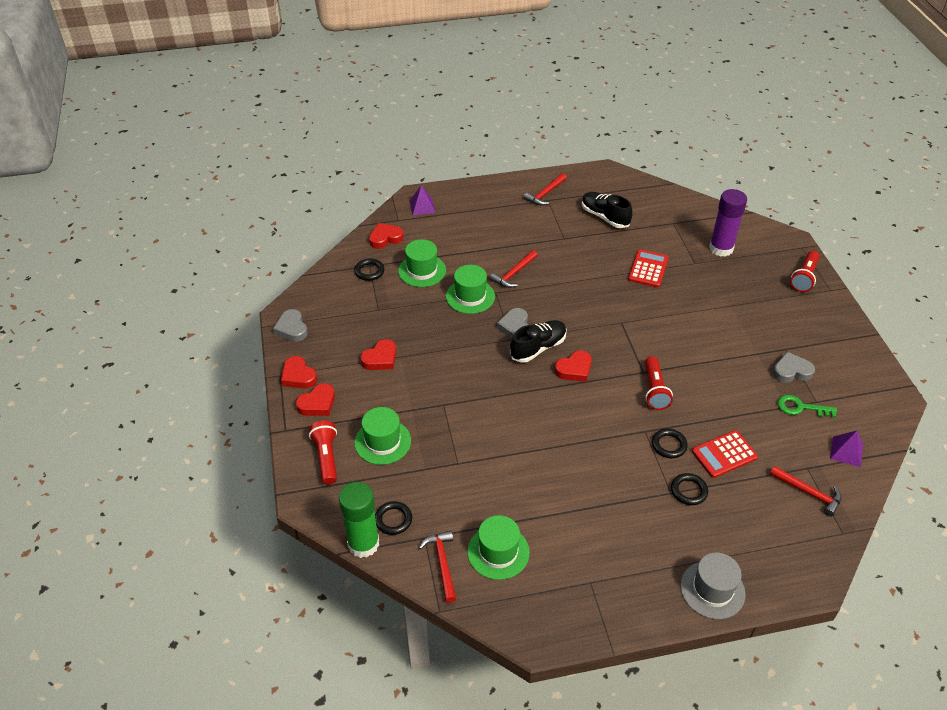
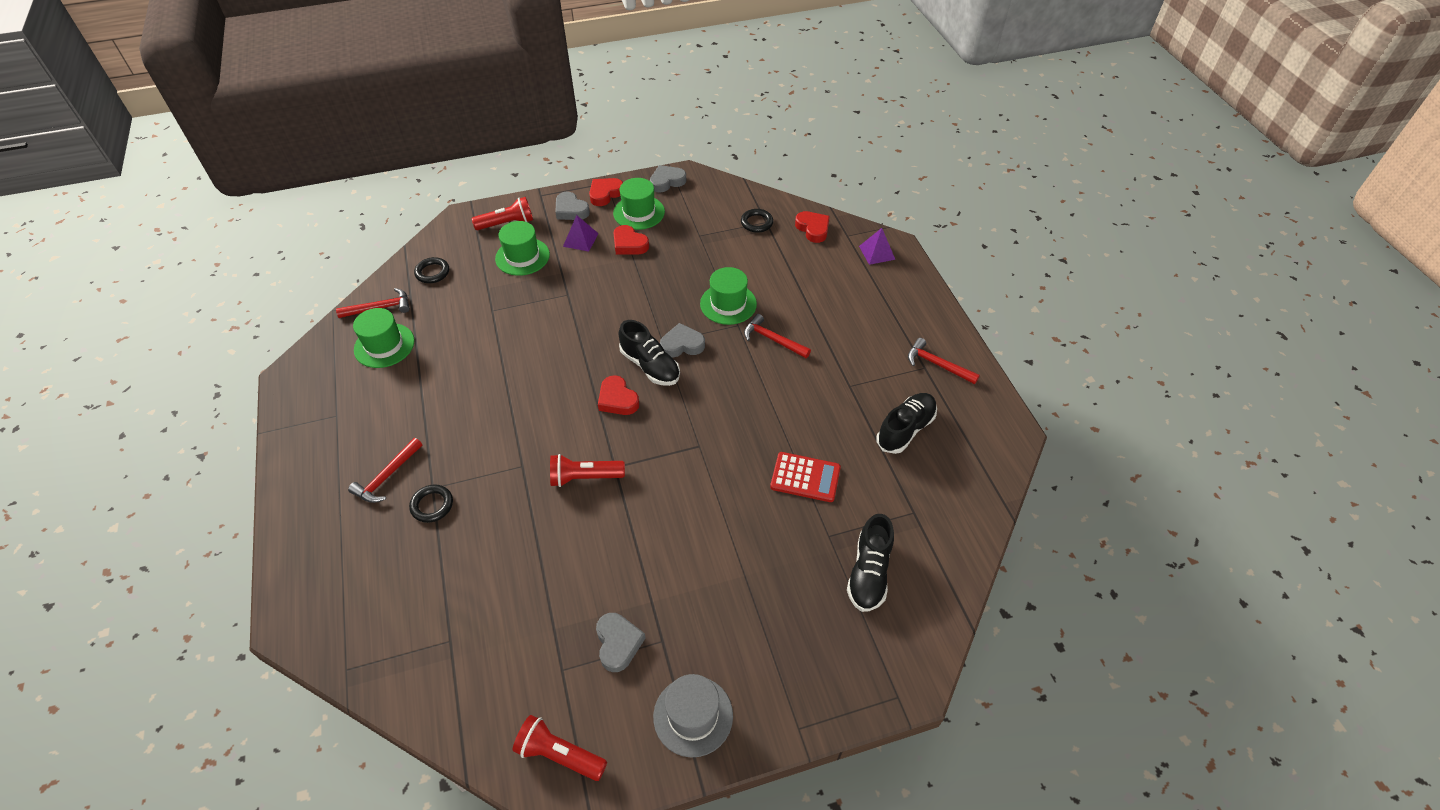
camera: 85 degrees right, 5 degrees up
(317, 403) = (571, 210): red heart -> grey heart
(363, 544) = (410, 257): green glue stick -> none
(422, 270) = (764, 262): green hat -> green hat (639, 212)
(669, 445) = (499, 488): black ring -> none
(712, 590) = (302, 520): grey hat -> grey hat (693, 716)
(721, 248) = (869, 573): purple glue stick -> black shoe
(724, 454) = (480, 546): red calculator -> none
(800, 407) = (551, 646): green key -> none
(804, 278) = (822, 690): red flashlight -> red flashlight (559, 754)
(809, 493) = (411, 637): red hammer -> red hammer (387, 477)
(846, 451) = (471, 696): purple pyramid -> purple pyramid (580, 240)

